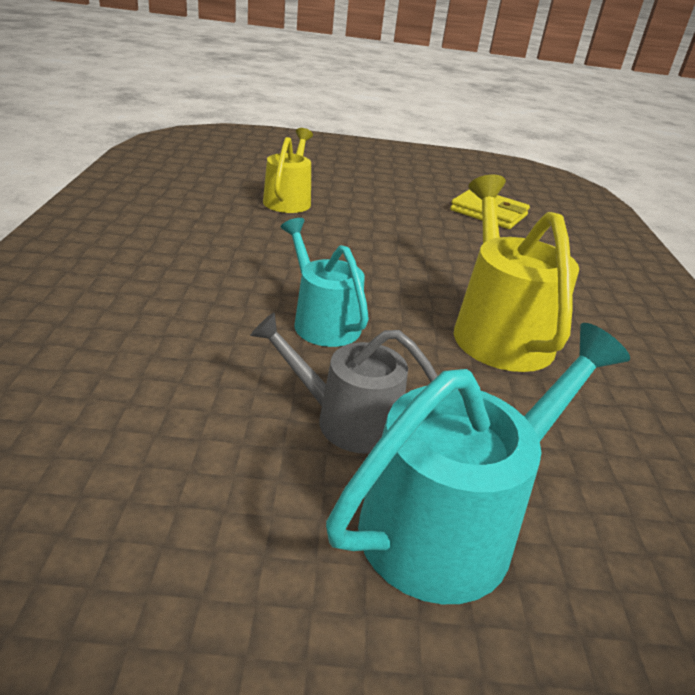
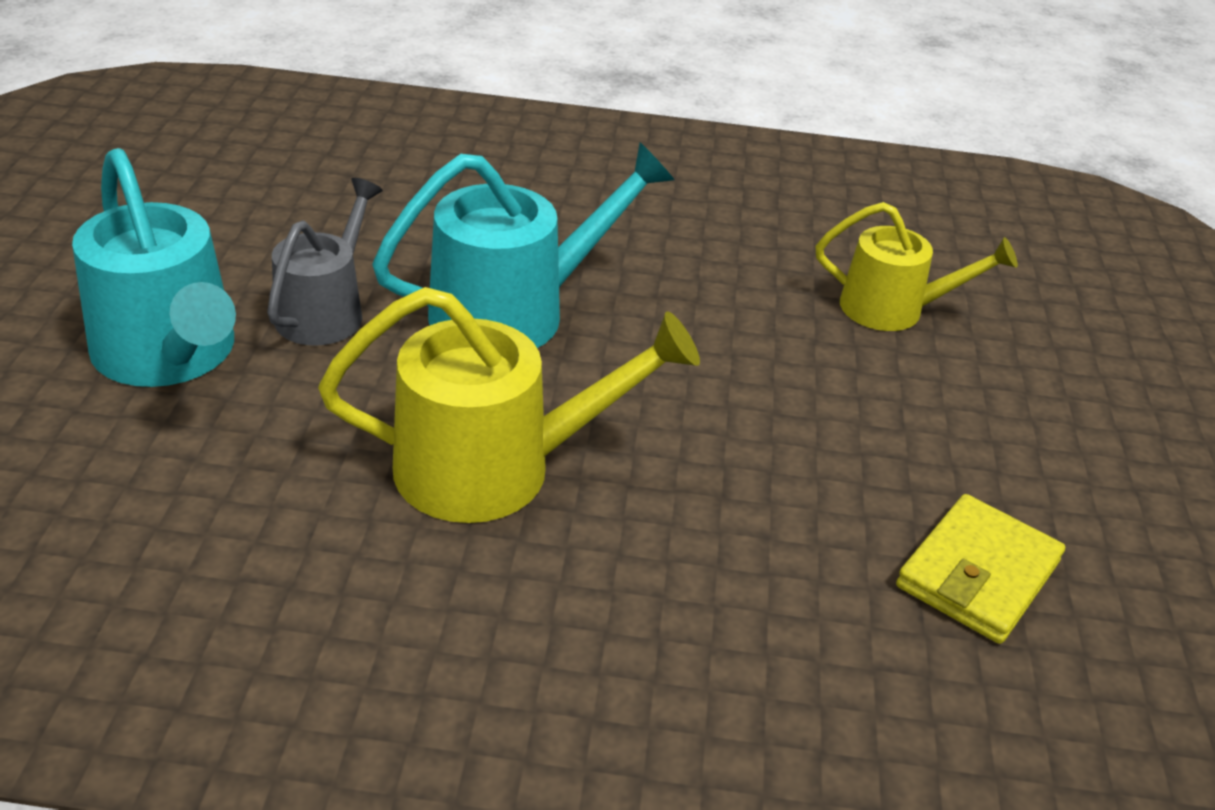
camera: 95 degrees right, 5 degrees up
(322, 321) = (514, 311): turquoise watering can -> turquoise watering can, size x1.55

